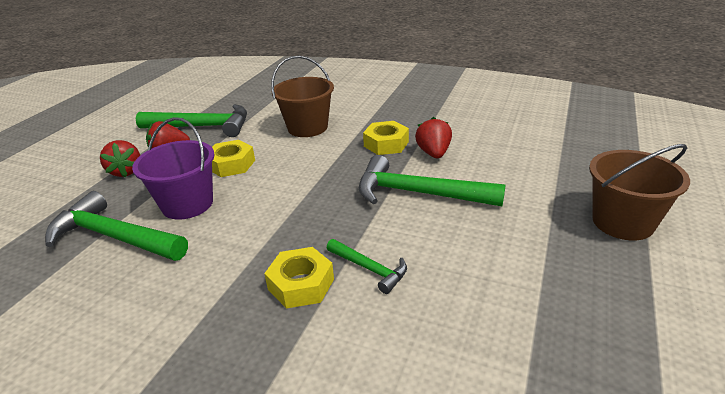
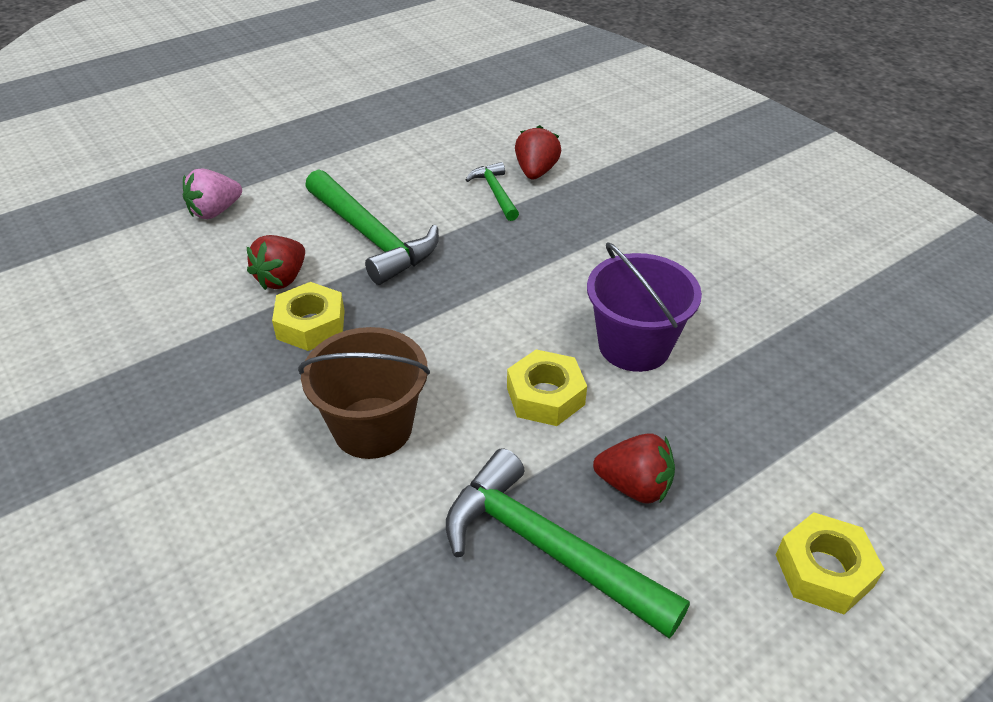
camera: 150 degrees left, 10 degrees up
(114, 237) = (734, 335): green hammer -> none
(126, 171) = (717, 469): red strawberry -> red strawberry (536, 172)
(301, 284) = (560, 204): yellow nut -> yellow nut (824, 570)
(537, 165) = (215, 211): none -> pink strawberry
(622, 222) = (260, 141): brown bucket -> none

